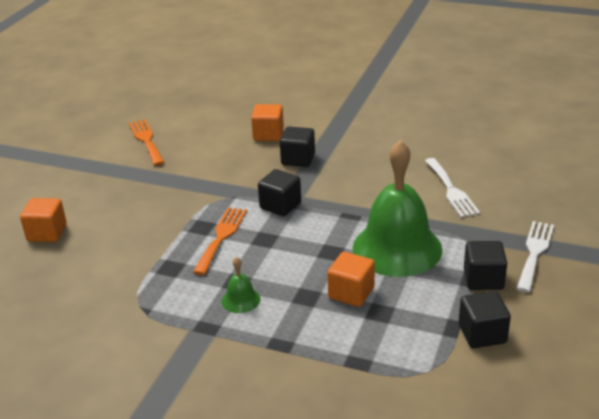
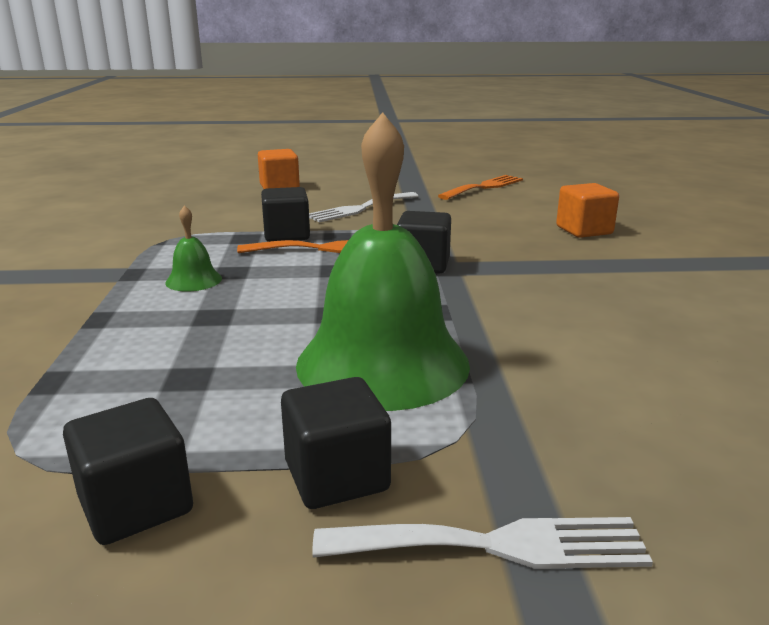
camera: 65 degrees right, 10 degrees down
(298, 159) = (550, 255): black cube -> black cube (286, 235)
(351, 293) = (234, 346): orange cube -> none
(451, 190) = (627, 386): white fork -> white fork (360, 208)

